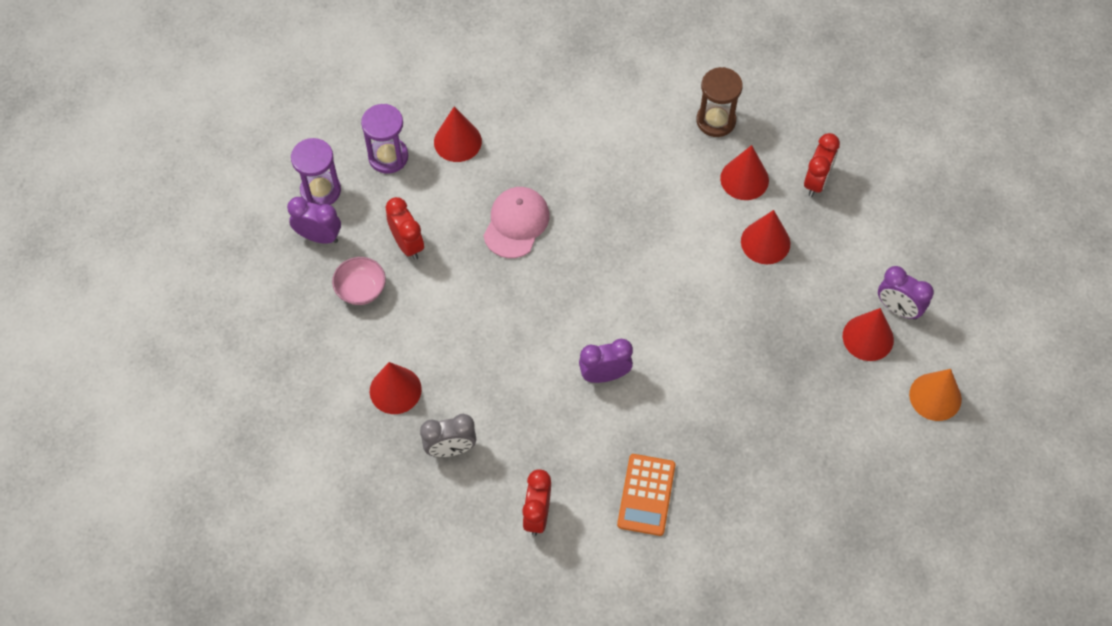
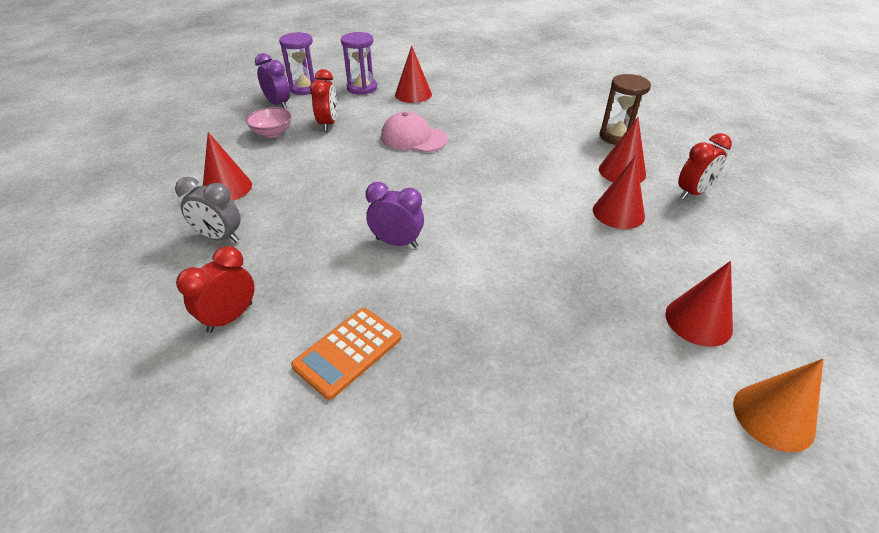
camera: 30 degrees right, 20 degrees down
(516, 223) = (413, 138): pink cap -> pink cap turned 120 degrees counterclockwise
(898, 308) = (748, 310): purple clock -> none

